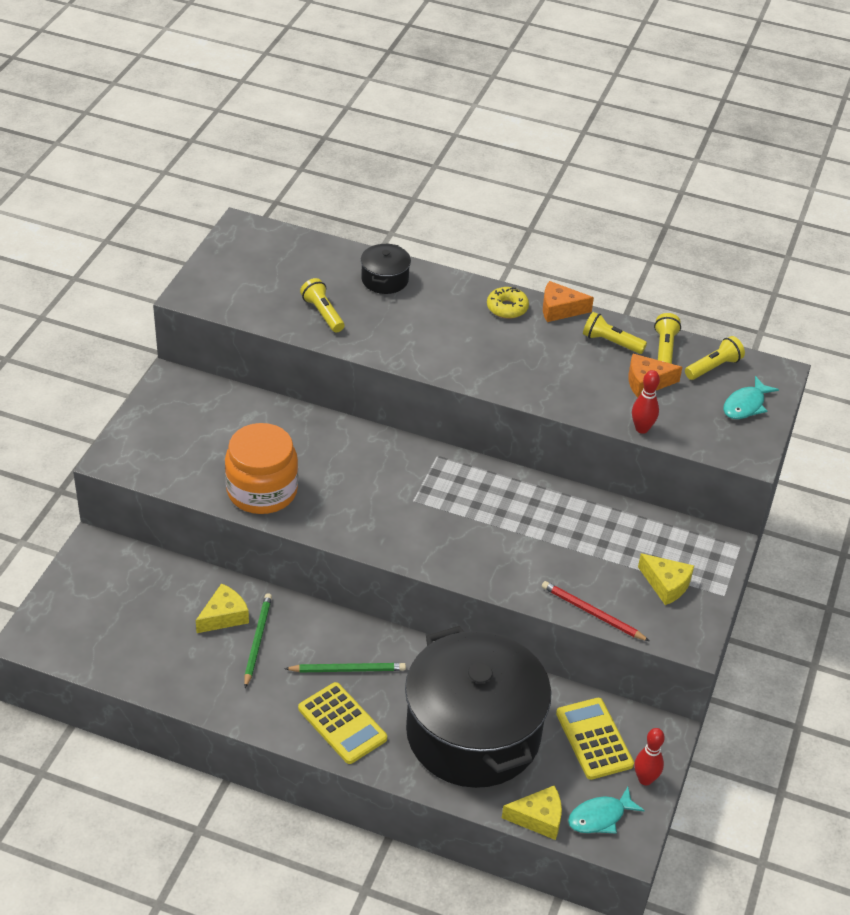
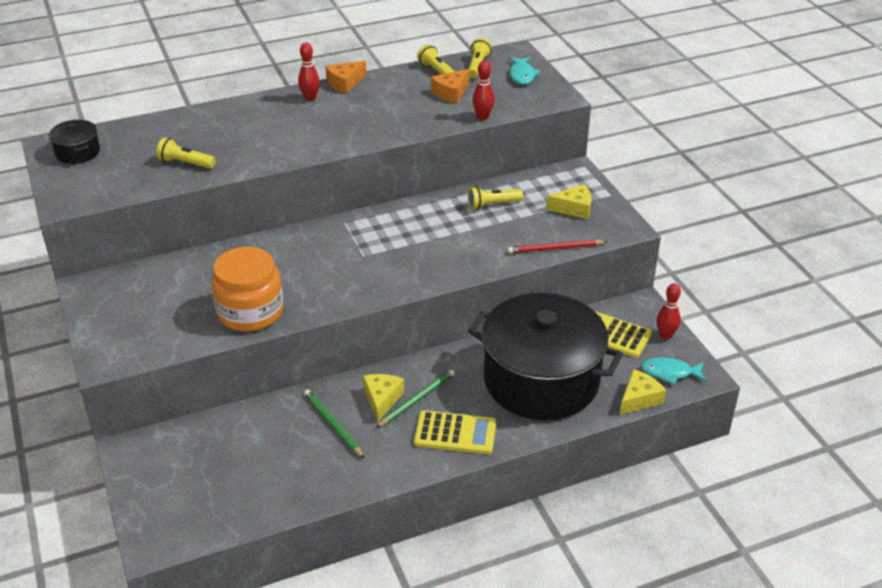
camera: 40 degrees left, 5 degrees down
(224, 616) = (289, 426): yellow cheese -> yellow cheese (382, 399)
(385, 279) = (203, 123): black pot -> black pot (77, 152)
(507, 308) = (310, 98): yellow donut -> red bowling pin
(600, 817) = (670, 373): turquoise fish -> turquoise fish turned 75 degrees clockwise
(611, 342) = (401, 84): yellow flashlight -> yellow flashlight (492, 205)

